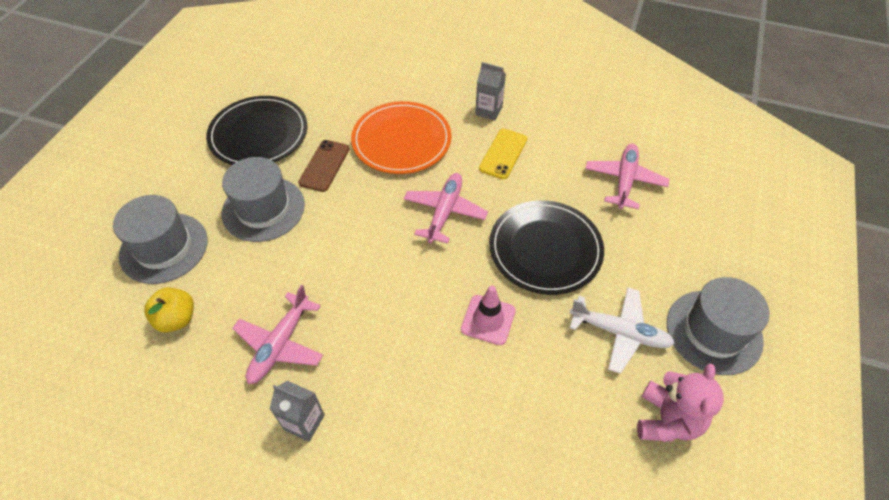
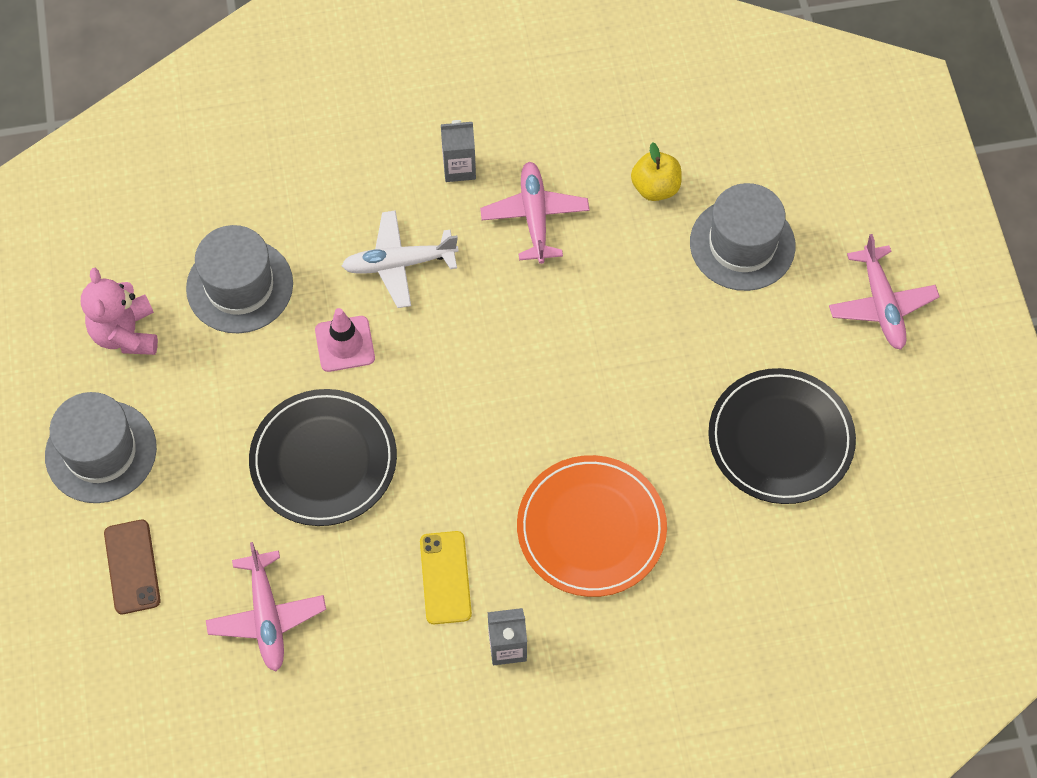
camera: 150 degrees right, 10 degrees up
(263, 209) = (679, 342): grey hat -> grey hat (239, 286)
(324, 166) = (658, 436): brown phone -> brown phone (132, 567)
(445, 212) = (467, 449): pink plane -> pink plane (881, 305)
(620, 333) = (200, 400): white plane -> white plane (398, 264)

